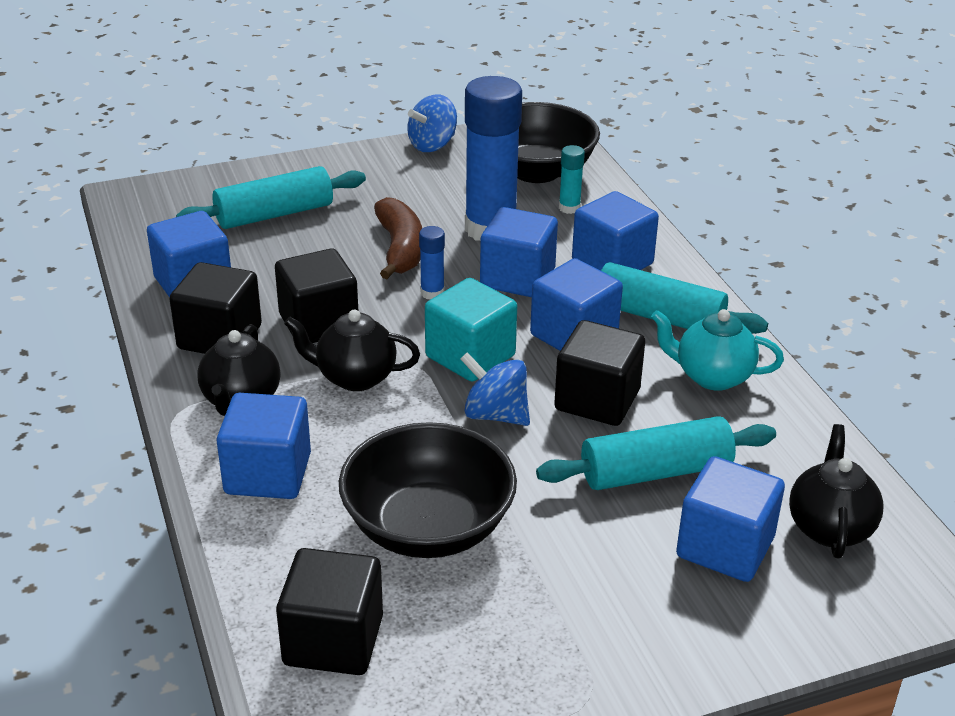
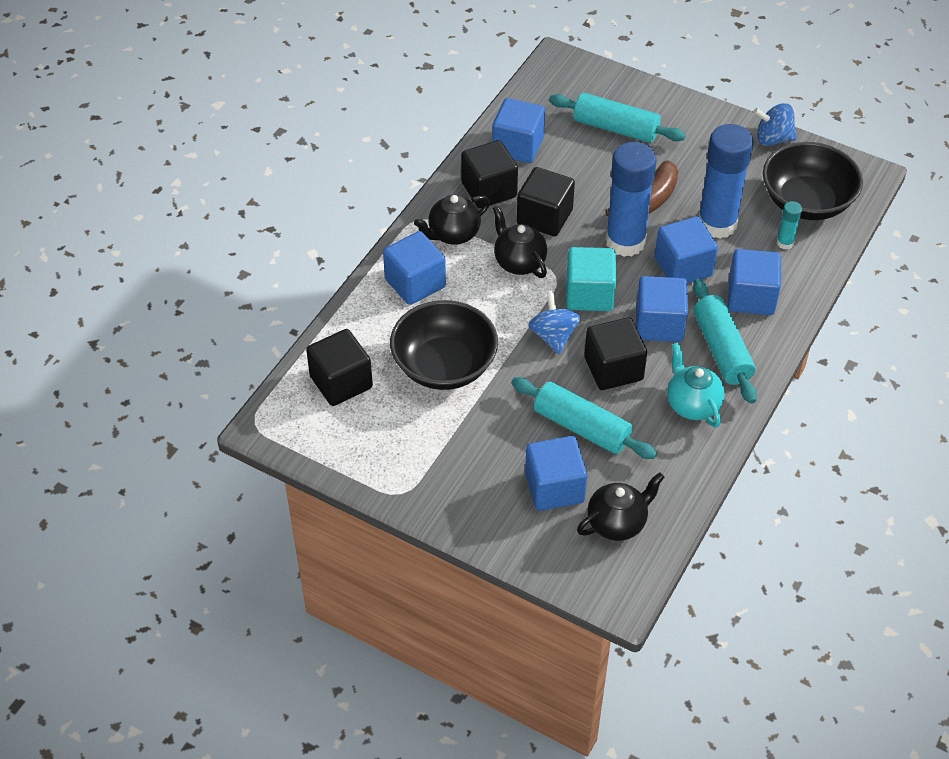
camera: 50 degrees right, 15 degrees up
(432, 293) = (625, 242): blue glue stick -> blue glue stick, size x2.32

